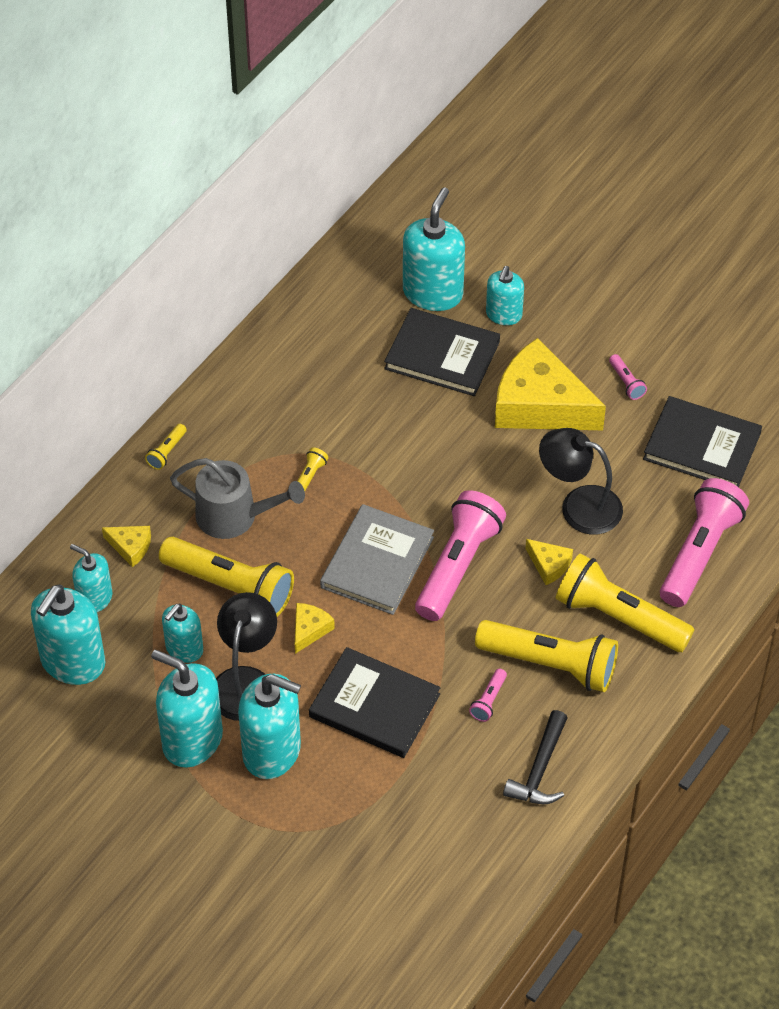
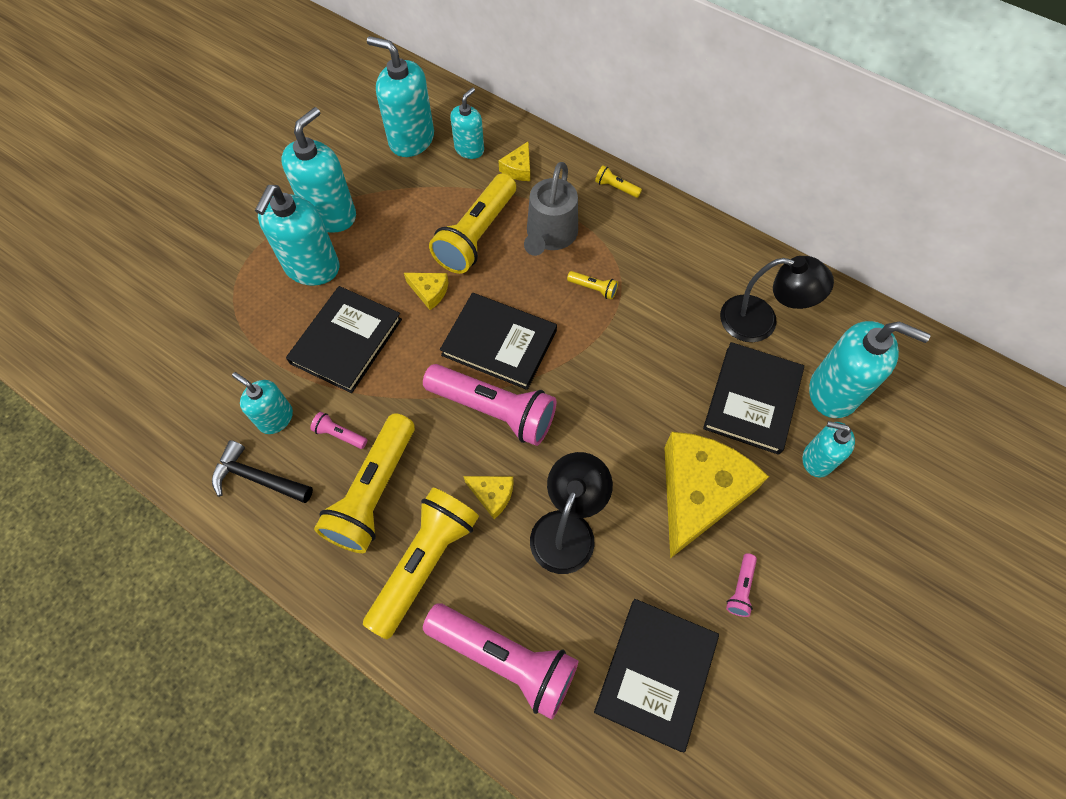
camera: 90 degrees right, 10 degrees up
(184, 649) = (417, 206): turquoise soap dispenser -> turquoise soap dispenser (276, 418)
(245, 681) = (382, 248): black lamp -> black lamp (760, 321)
(377, 562) = (499, 343): grey book -> black book
(549, 565) = (492, 495): yellow cheese -> yellow cheese turned 105 degrees counterclockwise
(626, 382) = (740, 588): pink flashlight -> pink flashlight turned 45 degrees counterclockwise

